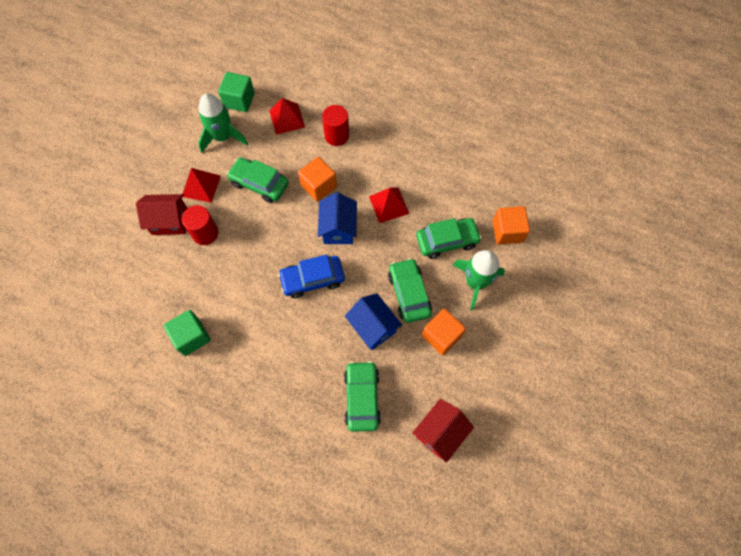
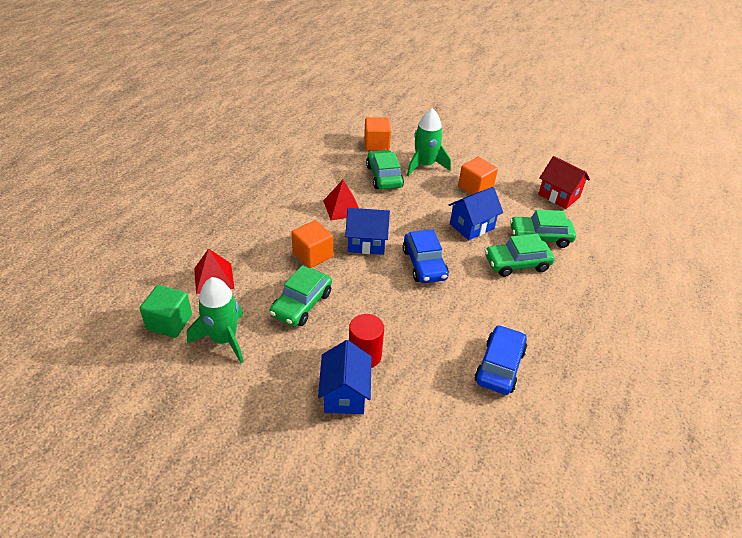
camera: 90 degrees left, 25 degrees down
(170, 221) = (345, 394): red house -> blue house
(191, 337) = (499, 366): green cube -> blue car
(201, 186) = (295, 361): red pyramid -> none
(337, 135) = (250, 238): red cylinder -> none
(409, 294) = (437, 202): green car -> green car (517, 264)

